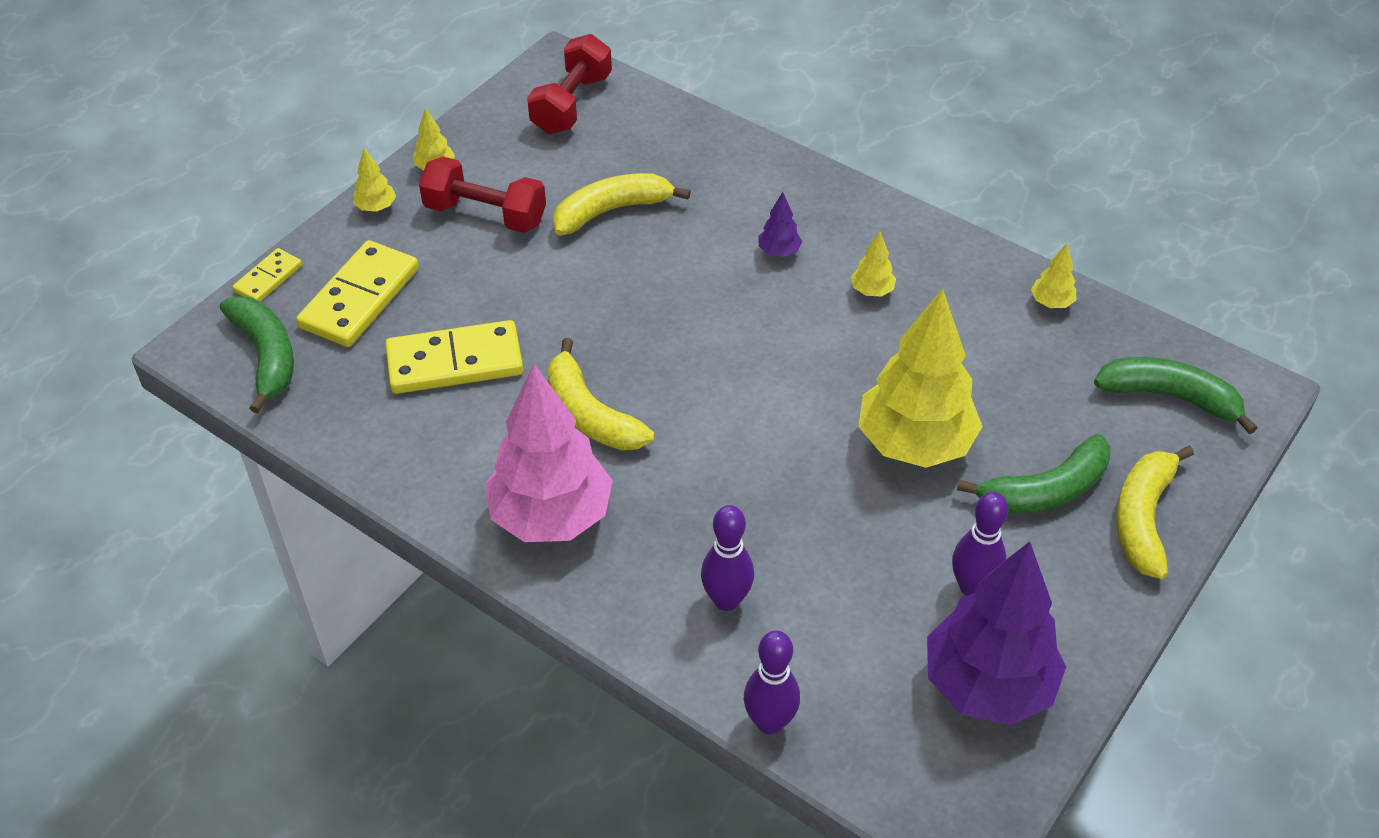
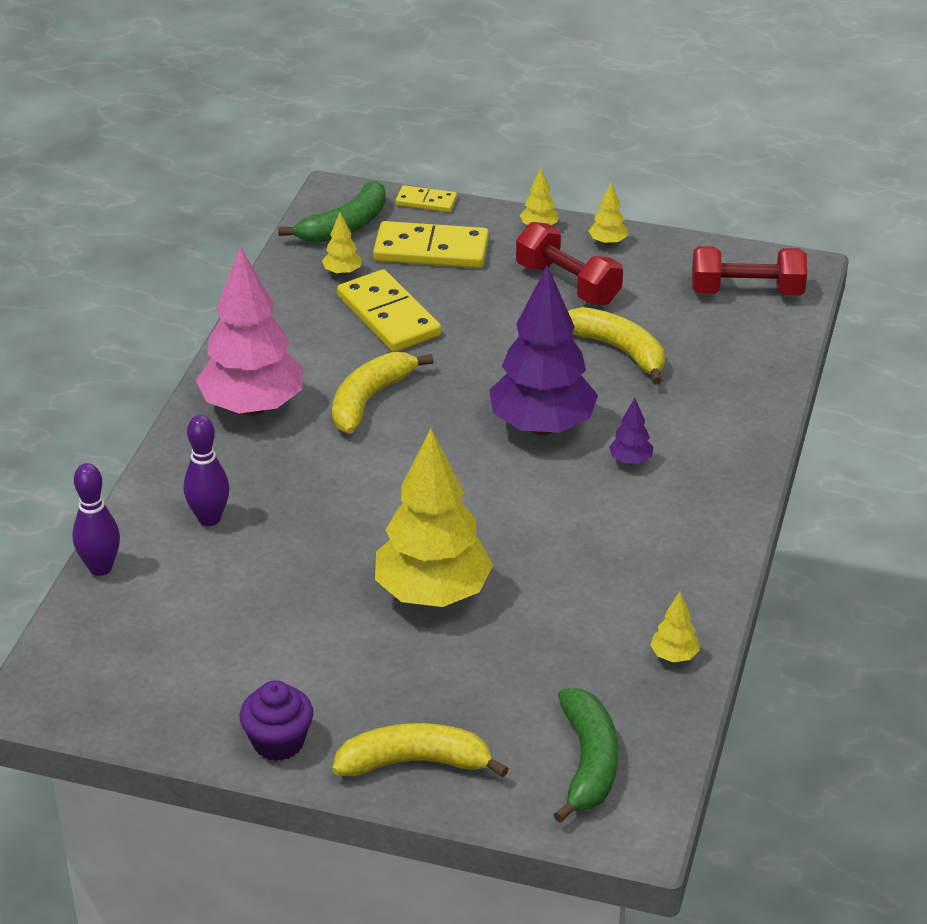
camera: 70 degrees right, 10 degrees down
(485, 214) = (567, 284): red dumbbell -> red dumbbell turned 45 degrees counterclockwise
(872, 291) = (614, 530): yellow tree -> yellow tree (342, 272)
(972, 587) = (283, 659): purple bowling pin -> none
(987, 685) = (181, 686): purple tree -> purple tree (542, 426)
(1045, 490) = (417, 689): green banana -> none
(1091, 619) = (278, 742): none -> purple cupcake

